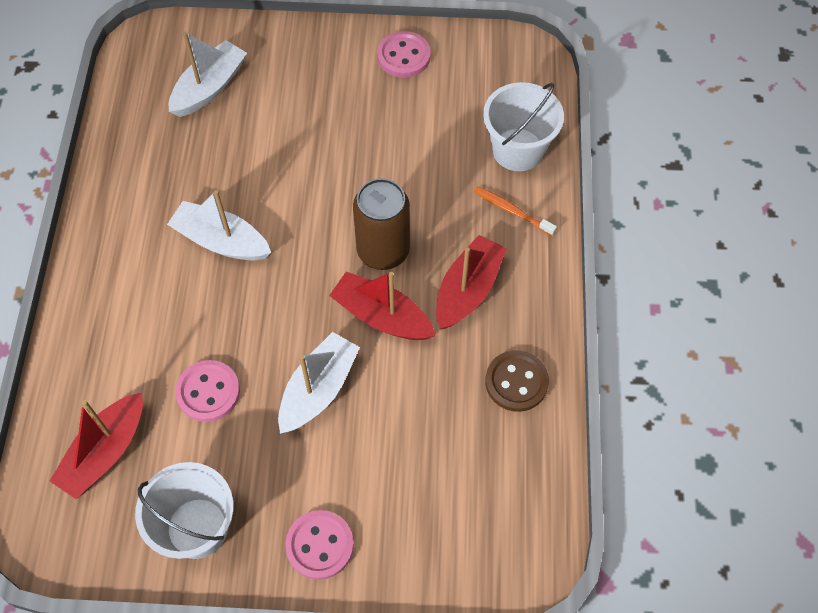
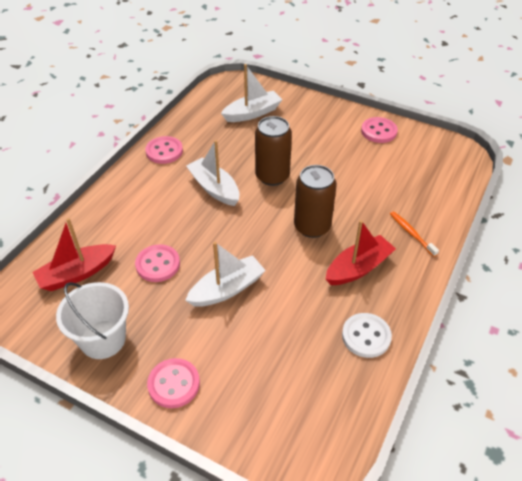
camera: 25 degrees right, 15 degrees down
(114, 205) = (164, 151): none -> pink button
(292, 189) = (272, 176): none -> brown can
(382, 316) = (292, 262): red boat -> none
(516, 382) = (366, 336): brown button -> white button
(517, 150) = (431, 201): white bucket -> none

